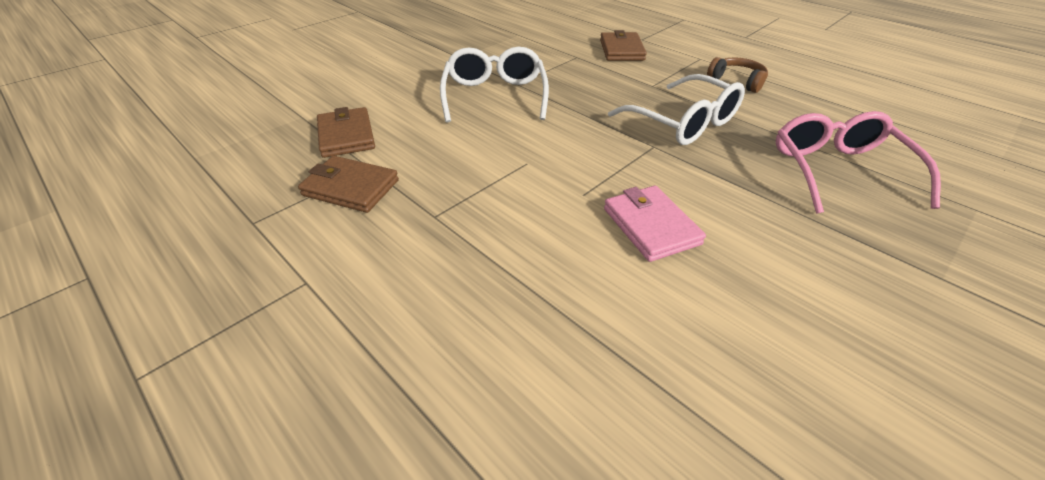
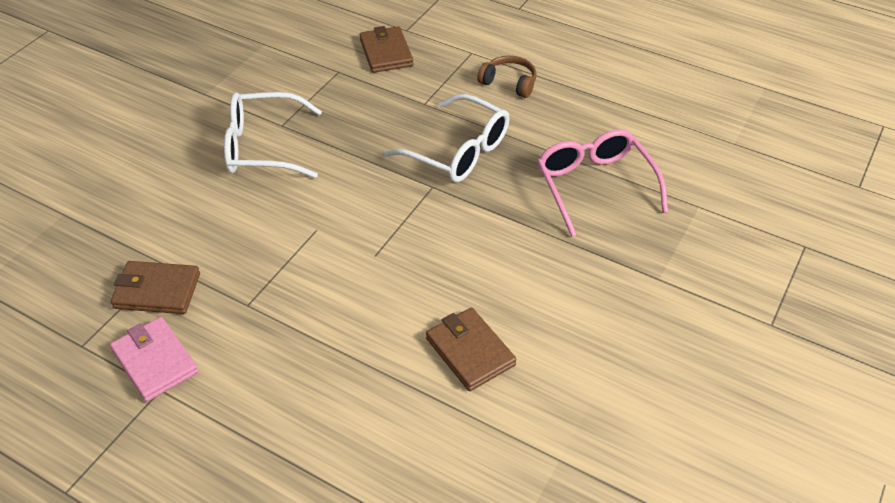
camera: 15 degrees left, 5 degrees up
(346, 136) = (125, 230): brown wallet -> brown wallet (470, 352)
(495, 95) = (262, 147): white glasses -> white glasses turned 75 degrees counterclockwise
(651, 226) = (437, 277): pink wallet -> pink wallet (155, 361)

